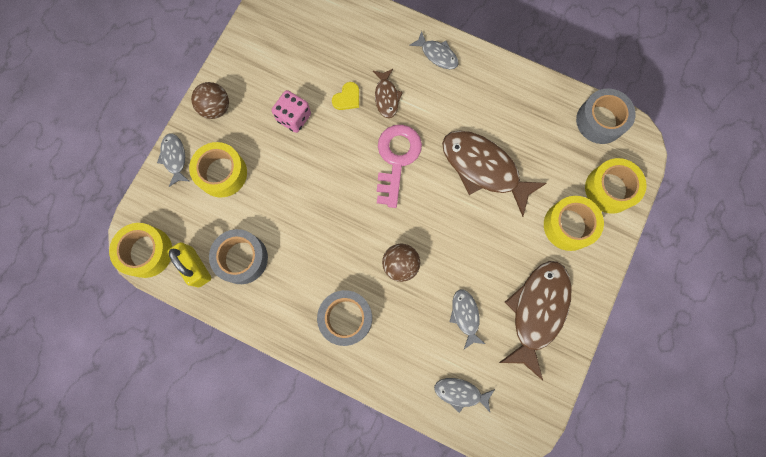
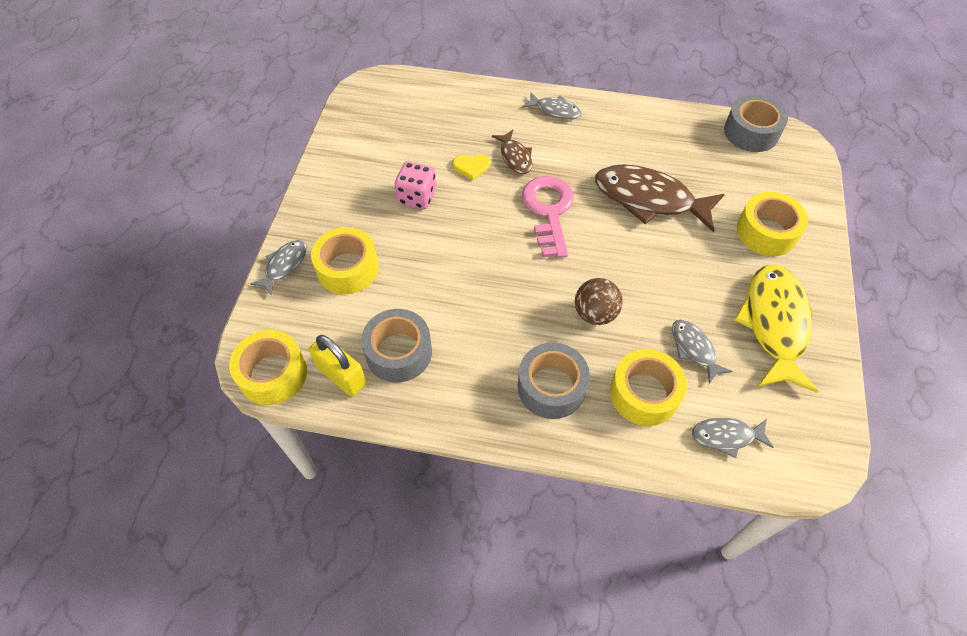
camera: 15 degrees left, 20 degrees down
(174, 158) = (284, 265): grey fish -> grey fish turned 60 degrees clockwise
(216, 108) = (322, 206): brown ball -> none
(347, 98) = (471, 166): yellow heart -> yellow heart turned 60 degrees clockwise
(537, 311) = (774, 324): brown fish -> yellow fish
(609, 189) = (792, 189): yellow tape -> yellow tape (644, 393)

